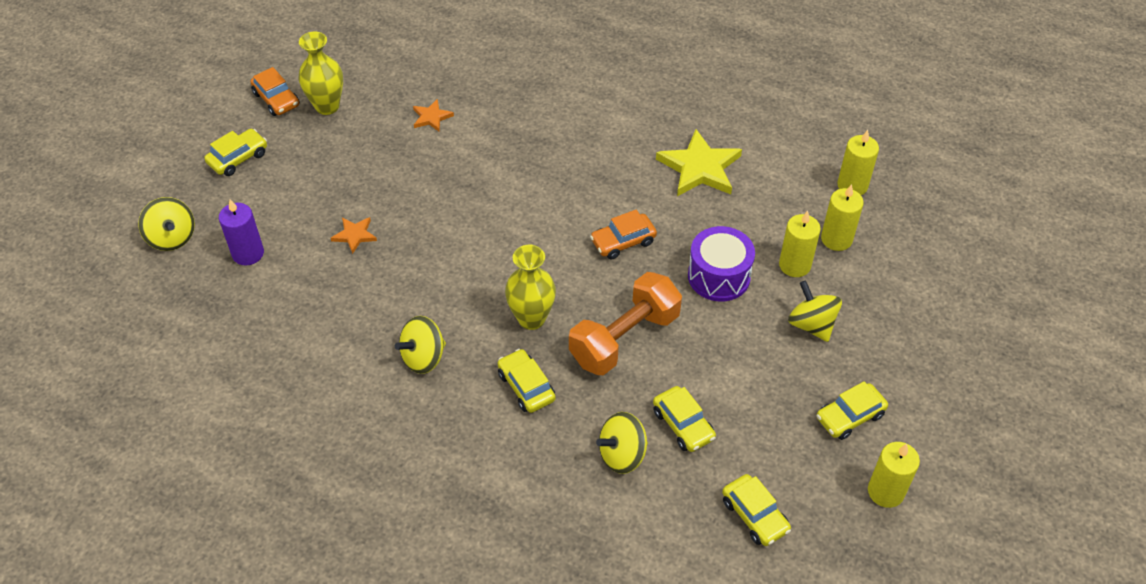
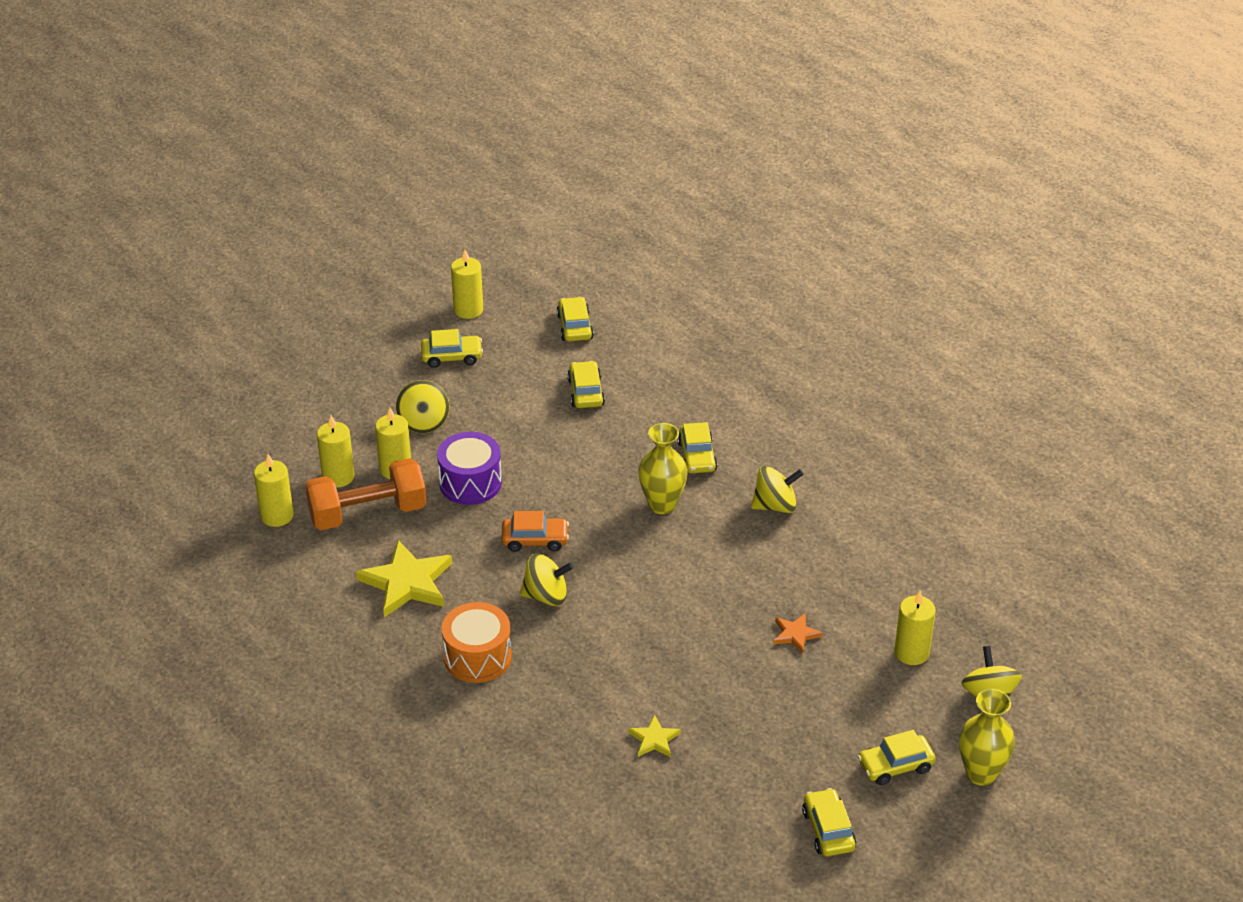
camera: 155 degrees left, 10 degrees down
(248, 253) = (911, 652): purple candle -> yellow candle
(276, 99) = (828, 830): orange car -> yellow car
(327, 106) = (770, 798): yellow vase -> yellow vase (981, 773)
(431, 117) = (654, 739): orange star -> yellow star
(601, 130) = (477, 657): none -> orange drum
(622, 455) = (647, 389): yellow spinning top -> yellow spinning top (546, 596)
(624, 338) = (590, 463): orange dumbbell -> orange dumbbell (368, 513)

